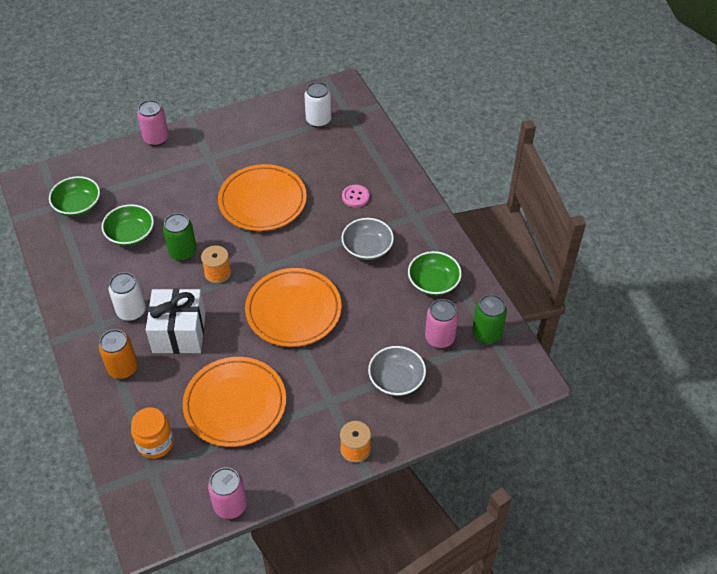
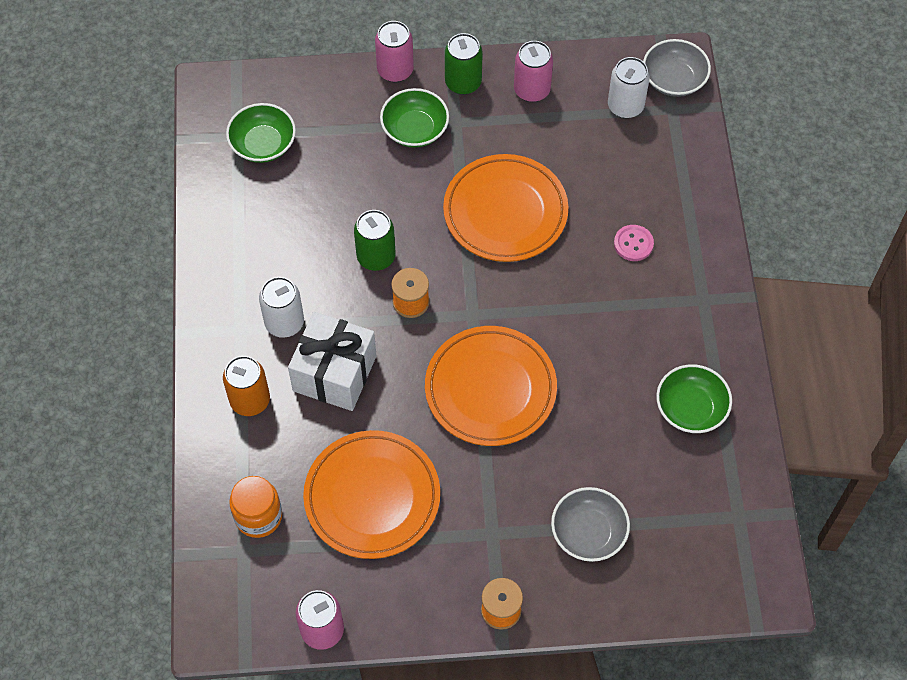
camera: 20 degrees right, 10 degrees up
(130, 234) = (317, 209): green bowl -> green bowl (415, 129)
(367, 248) = (620, 328): grey bowl -> grey bowl (674, 79)
(439, 338) = (668, 492): pink can -> pink can (532, 90)
(486, 333) = (733, 507): green can -> green can (463, 83)

